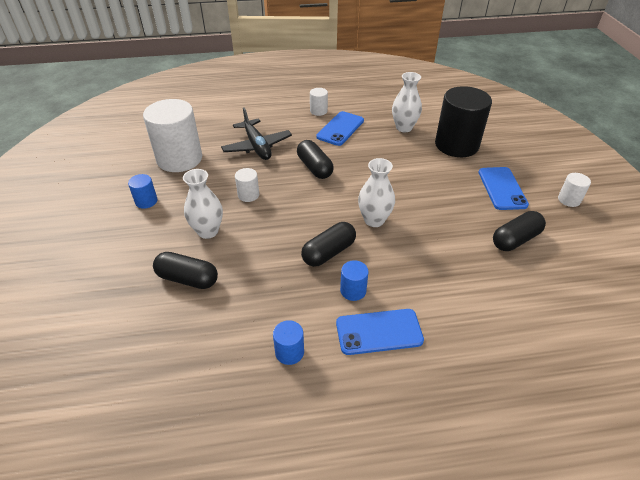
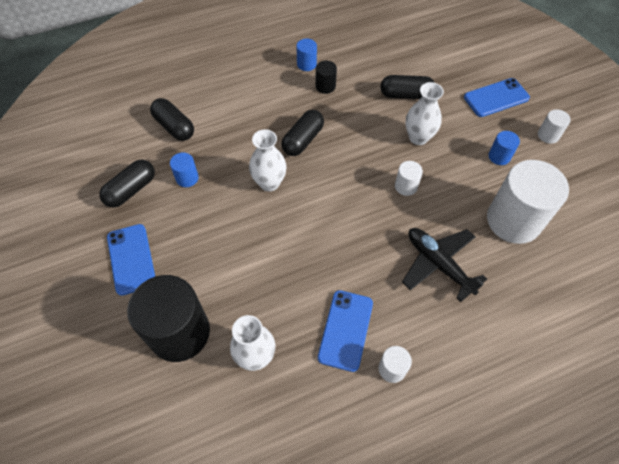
camera: 165 degrees right, 15 degrees up
(278, 311) = (325, 86): none -> black cylinder
(314, 167) = (353, 243): black capsule -> black capsule (174, 127)
(353, 290) = (274, 112): blue cylinder -> blue cylinder (187, 178)
(379, 332) = (249, 87): blue phone -> blue phone (496, 98)
(569, 200) = (57, 258): white cylinder -> white cylinder (548, 135)

